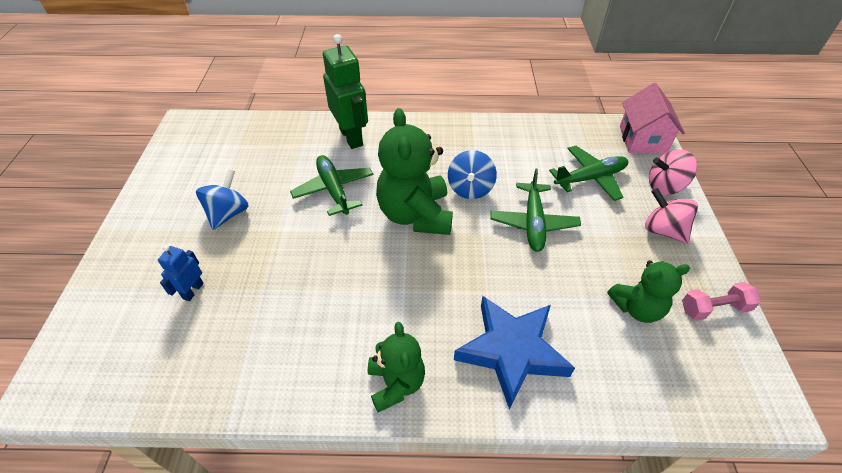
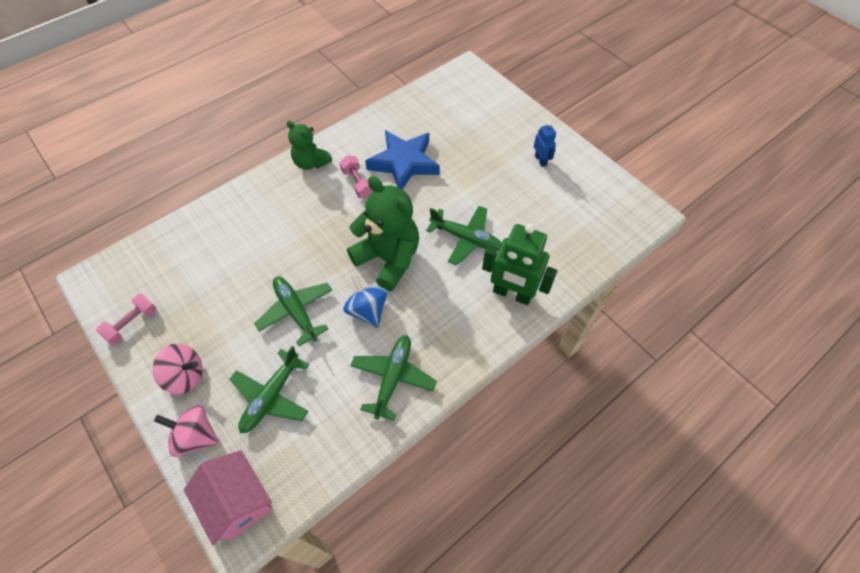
camera: 140 degrees right, 10 degrees up
(193, 291) = (464, 133): blue robot -> blue robot (540, 160)
(228, 213) = (509, 178): blue spinning top -> none
(369, 311) = (358, 183): none -> pink dumbbell
(488, 141) = (393, 378): none -> green plane
(511, 351) = (259, 214): blue star -> blue star (404, 163)
(637, 308) = (189, 290): green teddy bear -> none
(665, 186) = (195, 436): pink spinning top -> pink spinning top turned 120 degrees counterclockwise

